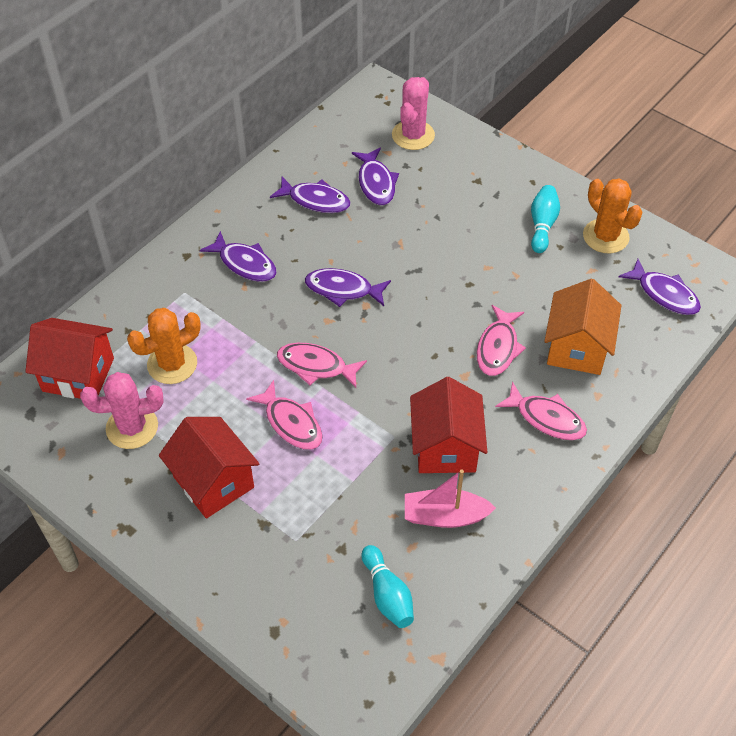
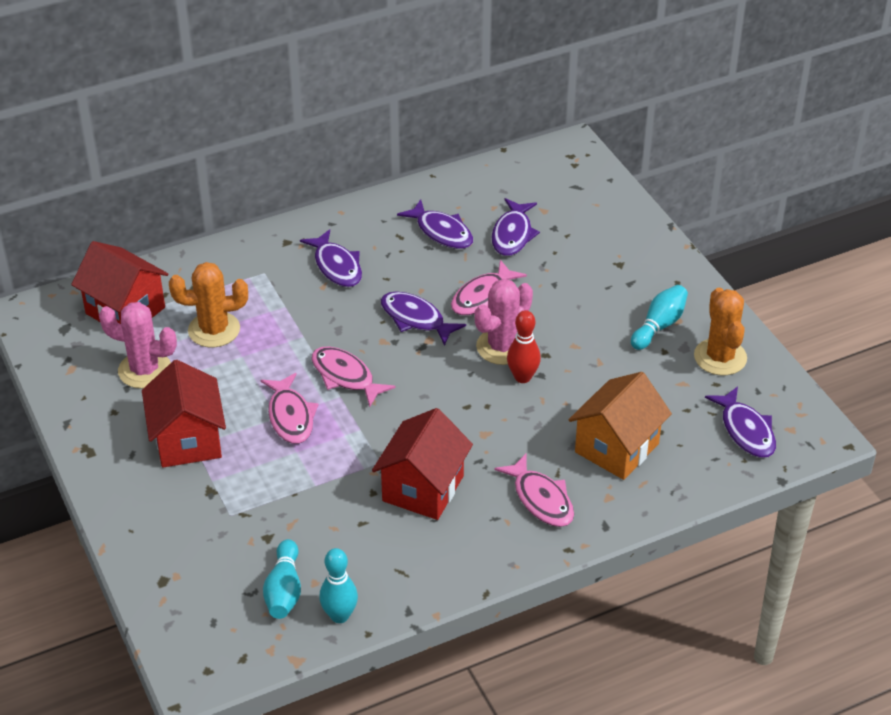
camera: 25 degrees right, 10 degrees down
(413, 135) = (580, 202): pink cactus -> pink cactus (502, 347)
(445, 516) = (382, 546): pink boat -> none
(449, 598) = (339, 615): none -> turquoise bowling pin
(463, 311) = (522, 377): none -> red bowling pin
(498, 348) = (535, 420): pink fish -> pink fish (483, 297)

